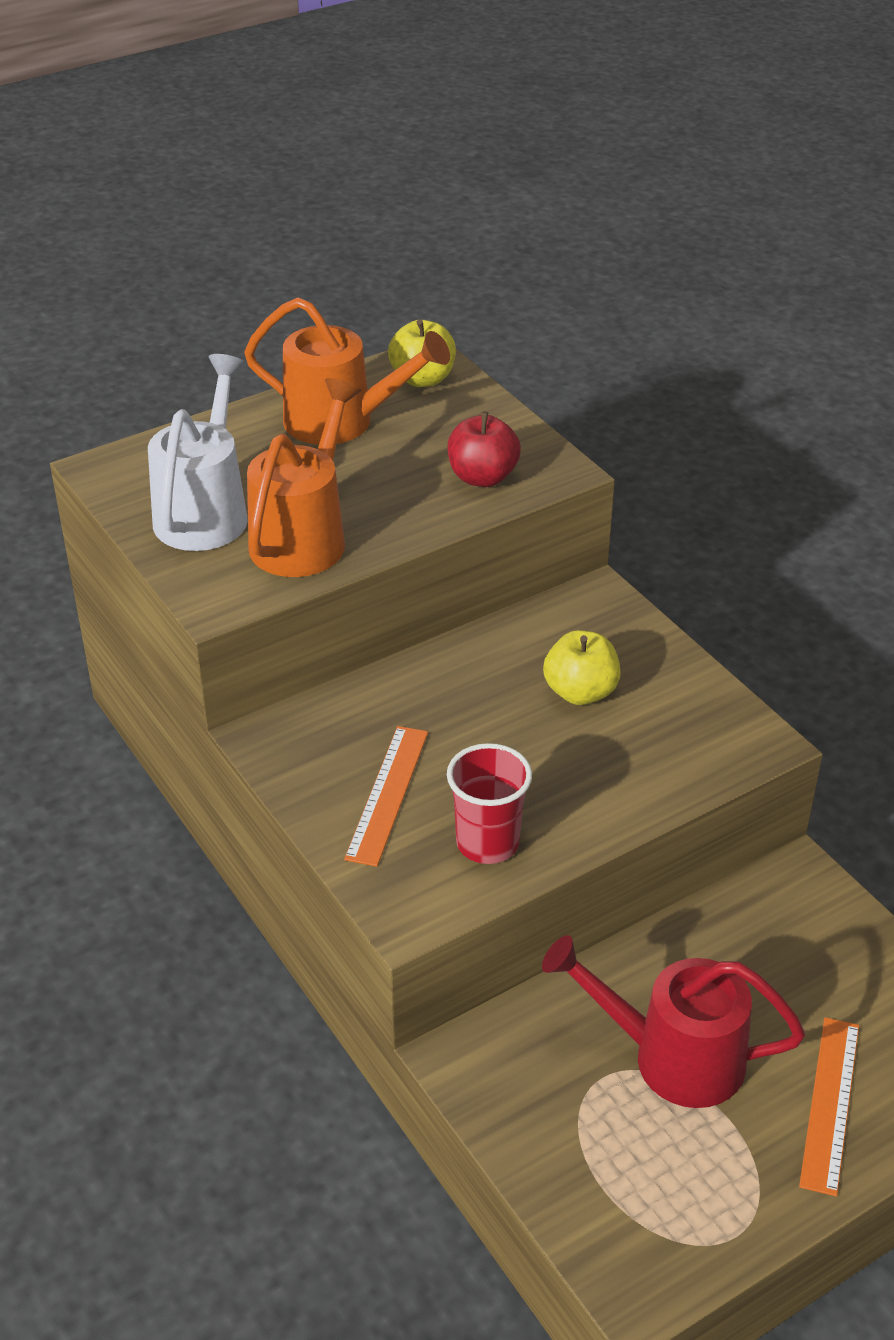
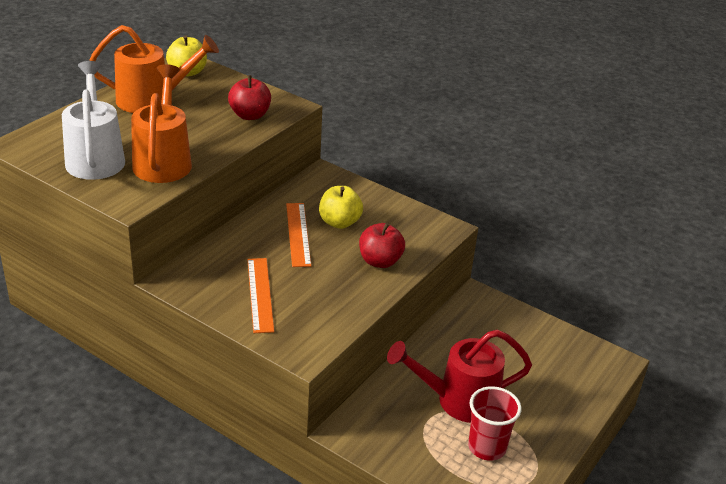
camera: 25 degrees left, 5 degrees down
(487, 843) = (329, 306): red cup -> red cup (487, 447)
(613, 780) = (380, 261): none -> red apple
(830, 1103) = (547, 401): orange ruler -> orange ruler (298, 234)

